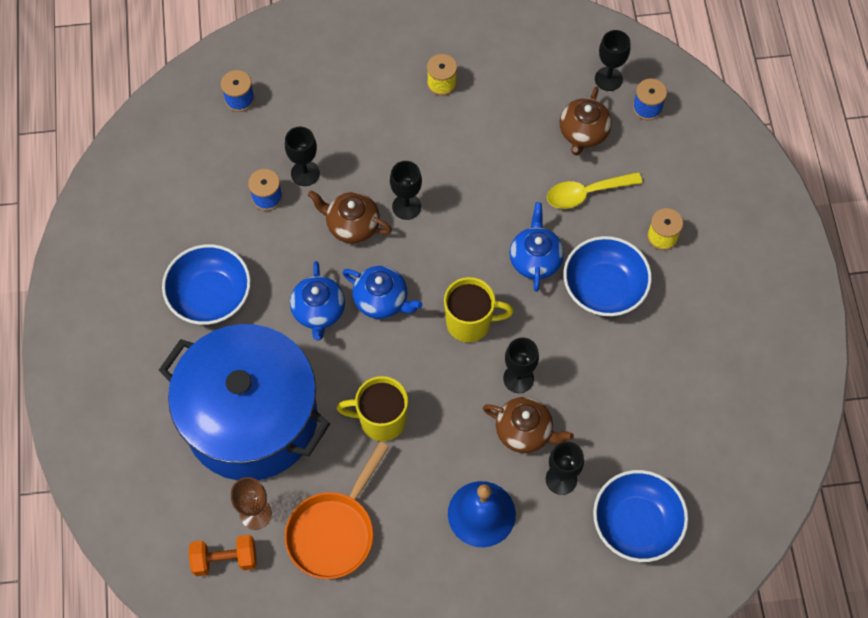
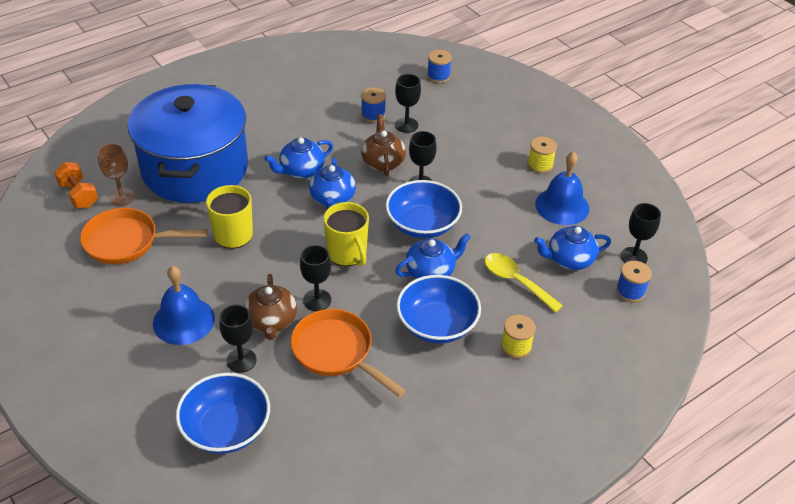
camera: 60 degrees right, 20 degrees down
(210, 296) = (278, 117): blue bowl -> blue bowl (422, 224)
(510, 98) = (562, 206): none -> blue bell
(583, 133) = (569, 259): brown teapot -> blue teapot
(594, 390) = (336, 352): none -> orange pan

